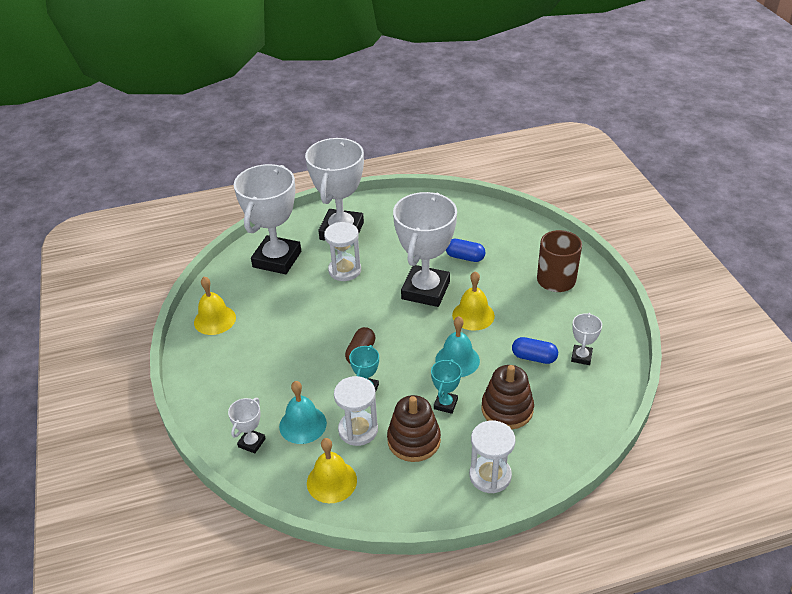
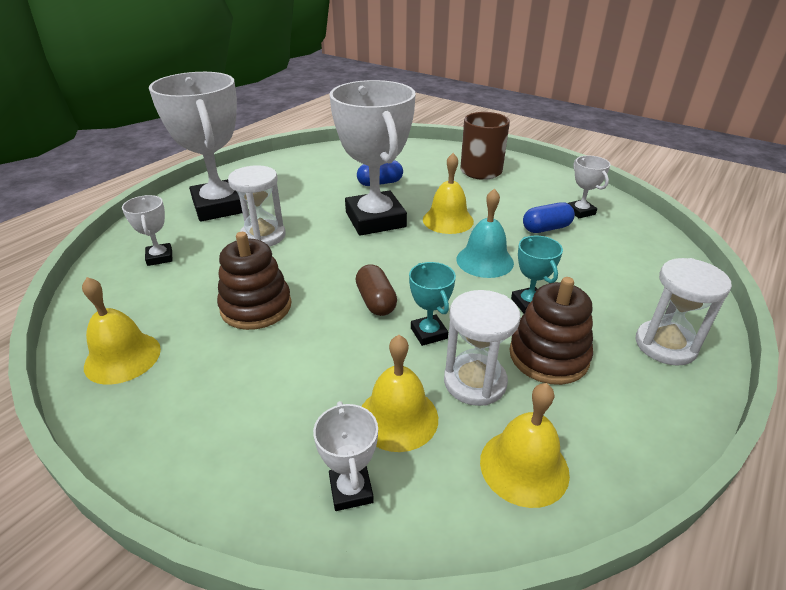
camera: 40 degrees left, 5 degrees down
(277, 259) = (160, 257): white trophy -> white trophy, size x0.44
(302, 424) = (398, 417): turquoise bell -> yellow bell
(507, 409) = (588, 278): brown stacking toy -> brown stacking toy (256, 307)

